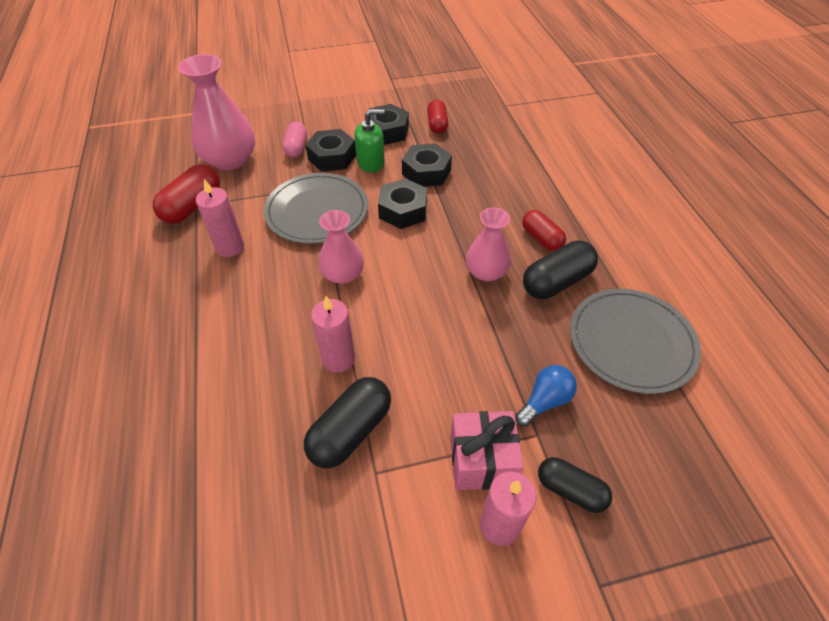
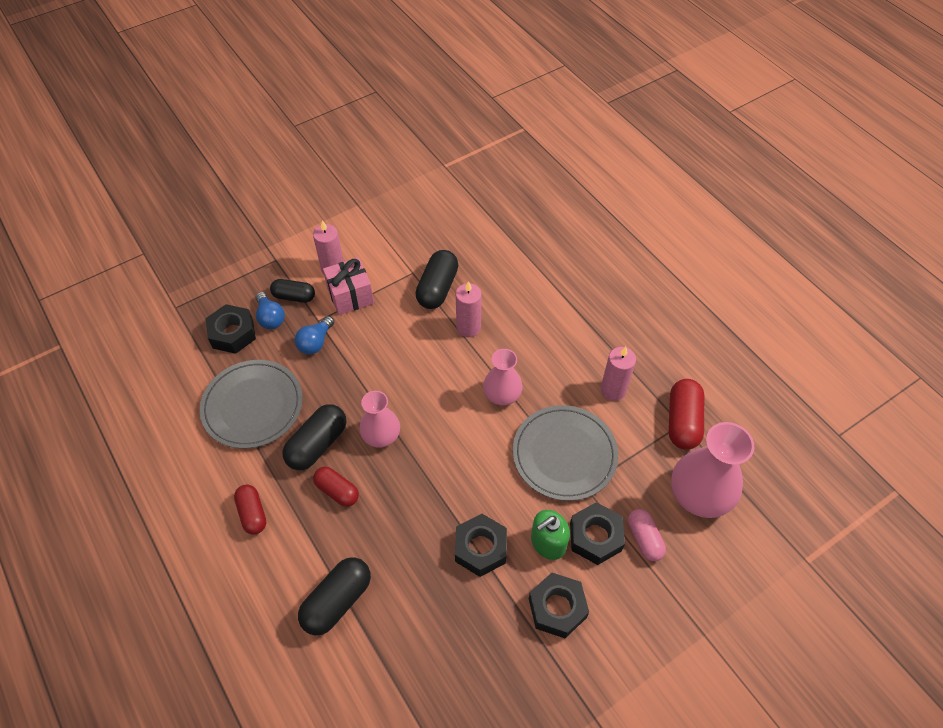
camera: 160 degrees right, 5 degrees up
(403, 210) = (482, 483): black nut -> black nut (233, 333)
(437, 124) = (501, 646): red capsule -> red capsule (252, 513)
(553, 171) = (337, 601): none -> black capsule
(609, 462) = (270, 318): none -> blue light bulb

